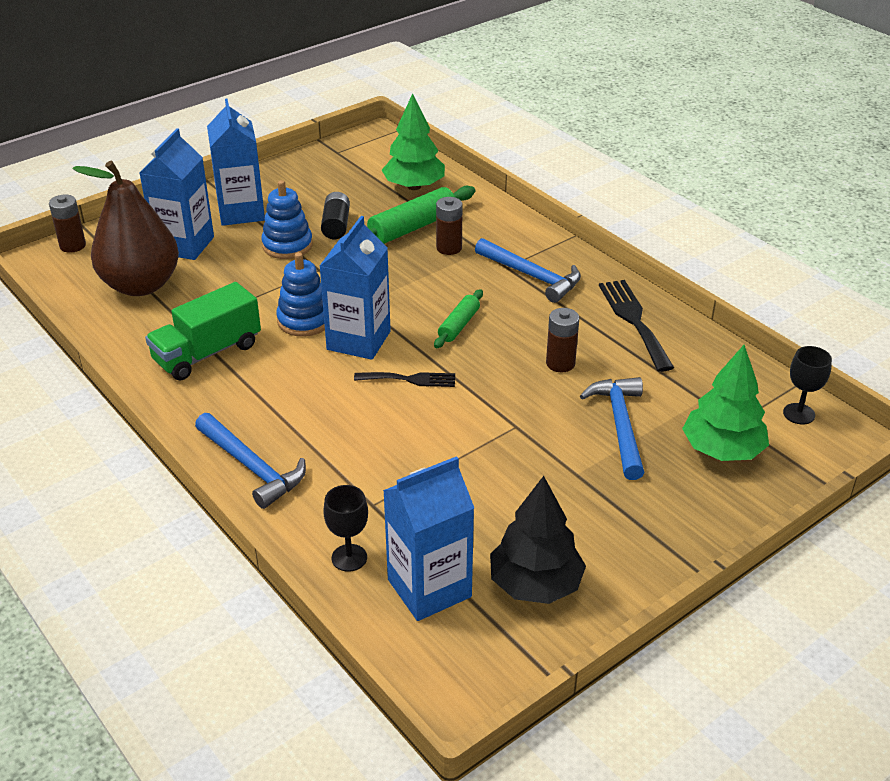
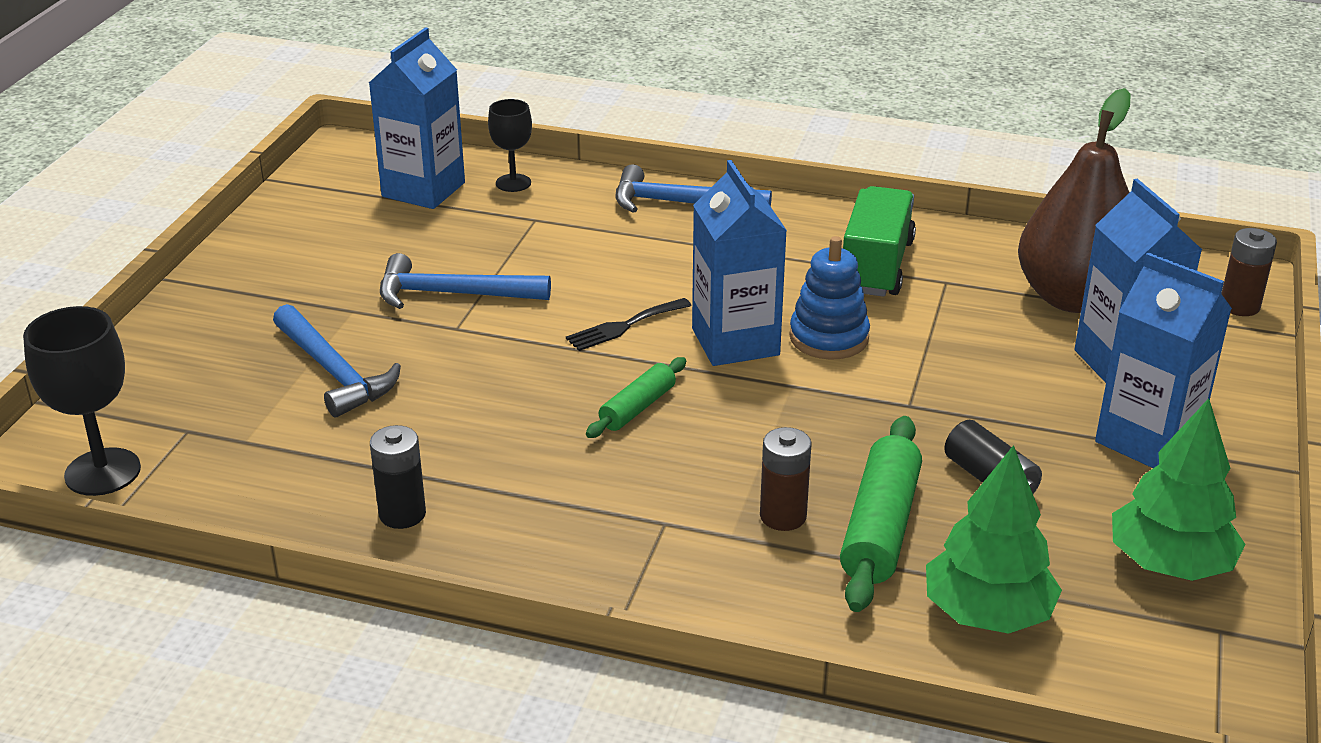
camera: 145 degrees right, 5 degrees down
(287, 245) = (1002, 419): blue stacking toy -> none
(458, 325) = (637, 408): green rolling pin -> green rolling pin turned 45 degrees clockwise
(532, 276) = (611, 523): blue hammer -> blue hammer (453, 294)
(535, 584) = (330, 221): black tree -> none
(560, 363) = (461, 413): brown battery -> none
(634, 320) = (402, 514): black fork -> black battery
(722, 450) = (193, 392): green tree -> green tree (1169, 564)
(799, 414) = (103, 472): black goblet -> black goblet, size x1.59

